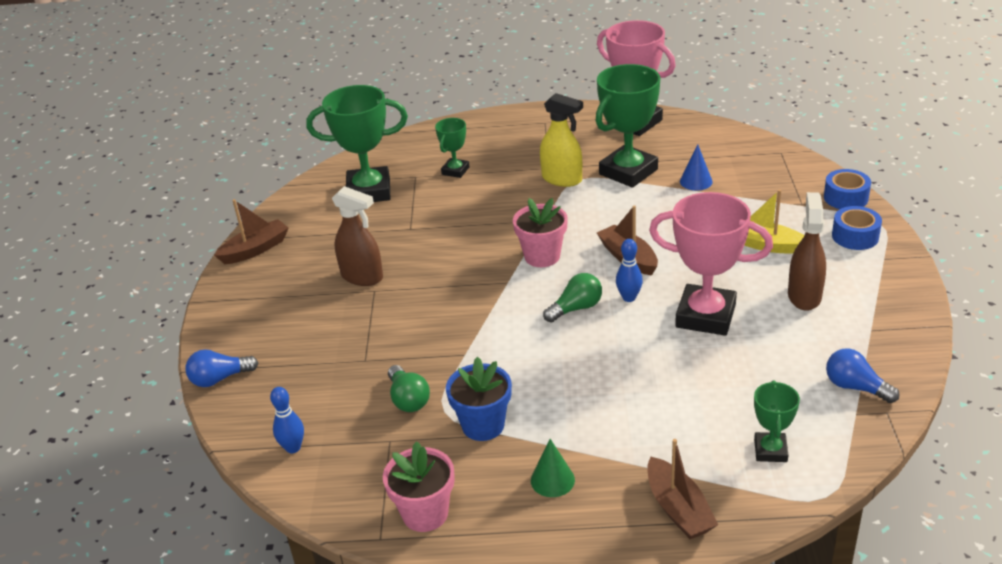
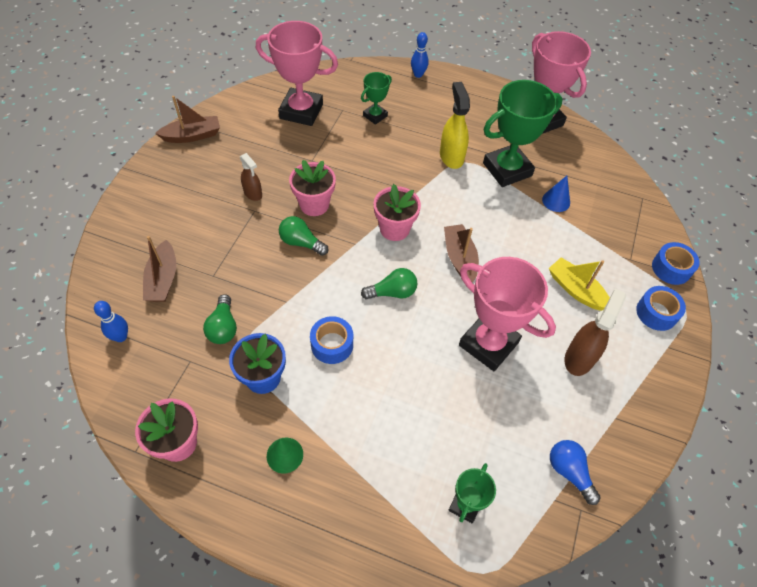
camera: 15 degrees right, 20 degrees up
(220, 379) = (105, 249): blue light bulb -> none
(362, 277) = (253, 193): brown spray bottle -> brown spray bottle, size x0.62
(369, 191) = (301, 111): green trophy -> pink trophy
(439, 264) = (314, 204): none -> pink flower pot
(447, 300) = (301, 243): none -> green light bulb
(540, 372) = (332, 344): none -> blue tape
(562, 179) = (451, 156): yellow spray bottle -> yellow spray bottle turned 150 degrees counterclockwise
(629, 298) = (438, 299): blue bowling pin -> blue bowling pin (418, 74)
(678, 509) = (362, 529): brown boat -> brown boat (163, 279)

